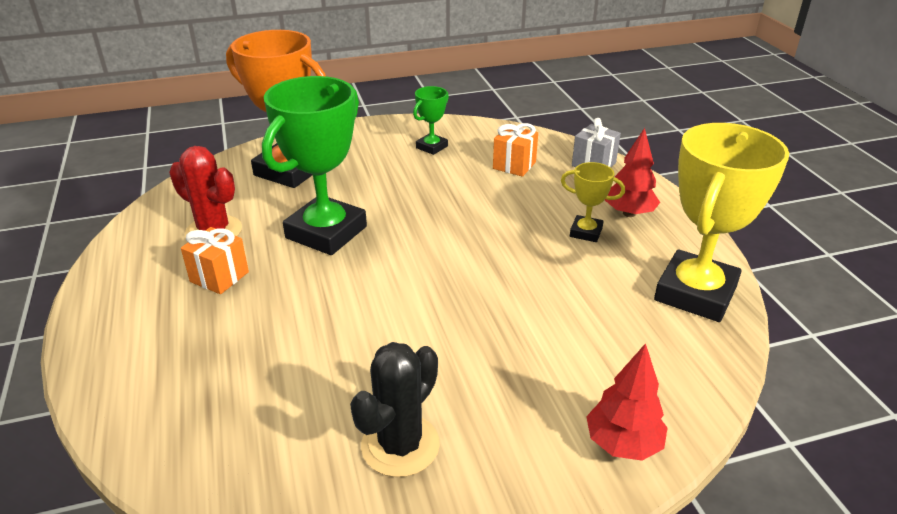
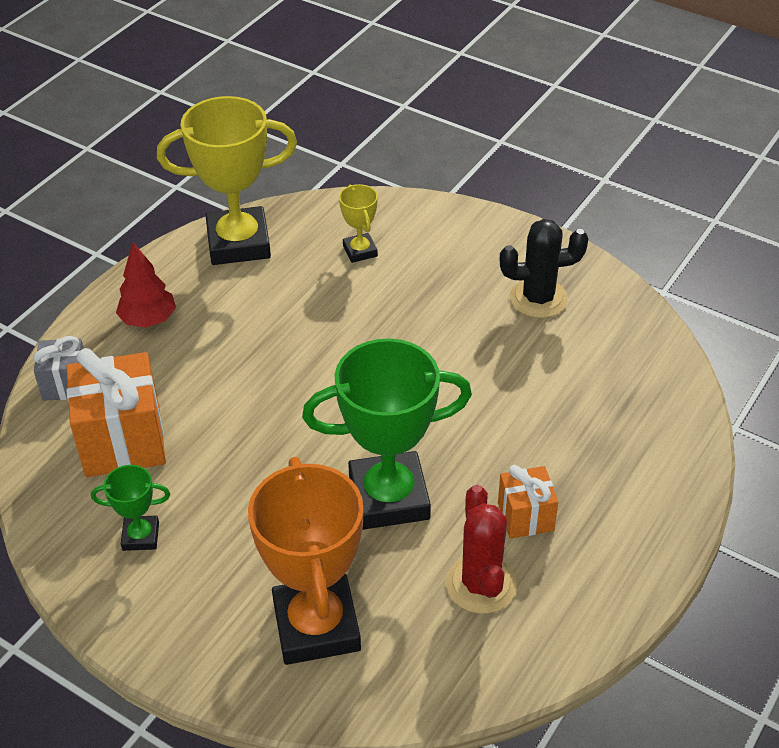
camera: 130 degrees left, 10 degrees up
(514, 165) = (123, 441): orange gift -> orange gift, size x1.81
(586, 232) = (208, 331): yellow trophy -> yellow trophy (360, 251)
(623, 444) = (427, 219): red tree -> none

